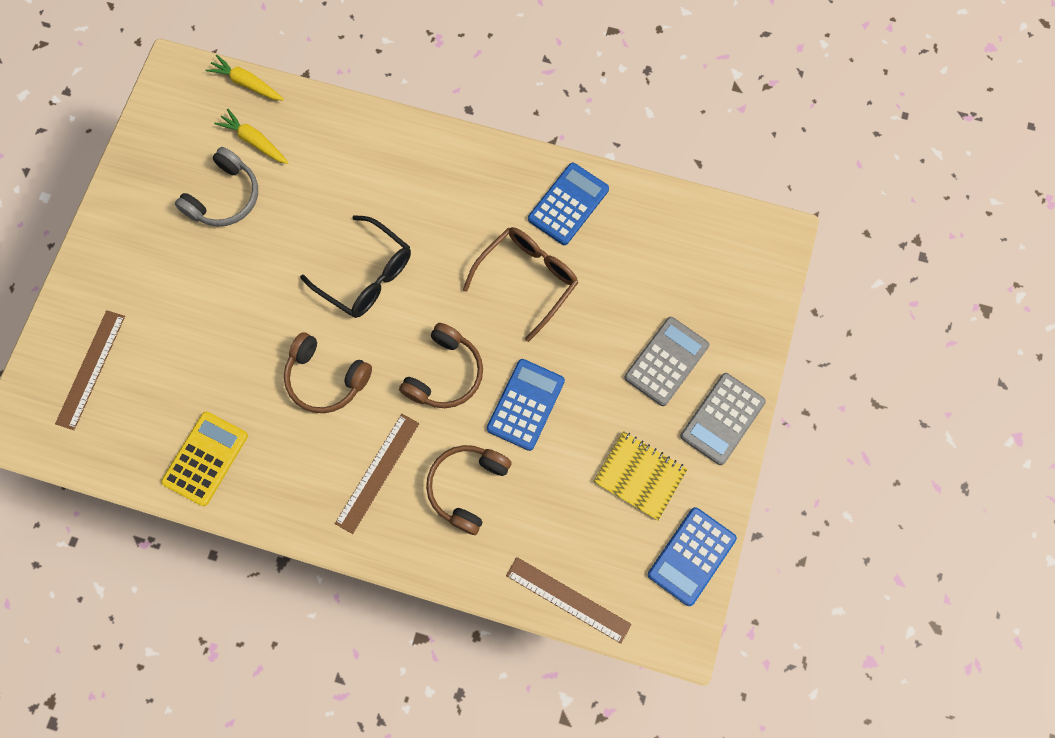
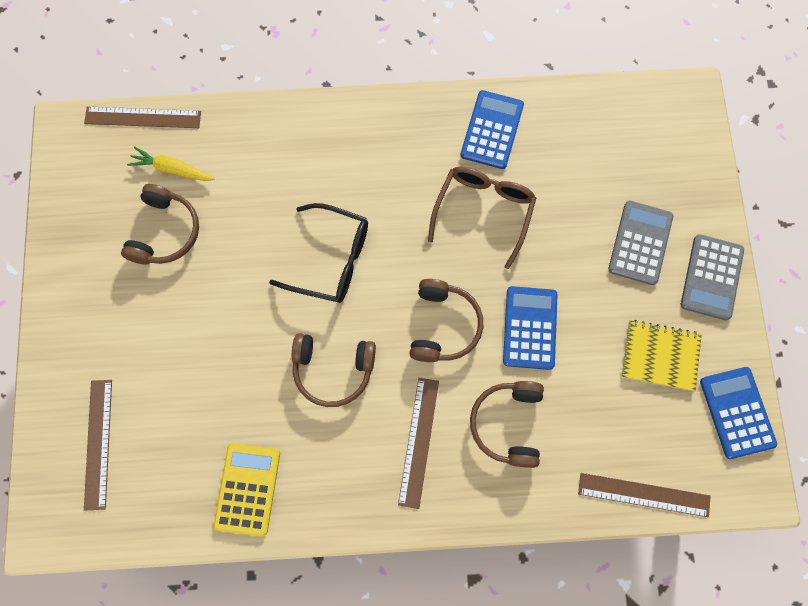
camera: 20 degrees left, 0 degrees up
(225, 197) = (165, 232): grey headphones -> brown headphones
(247, 83) = (143, 117): yellow carrot -> brown ruler
(691, 556) = (737, 412): blue calculator -> blue calculator turned 150 degrees clockwise

